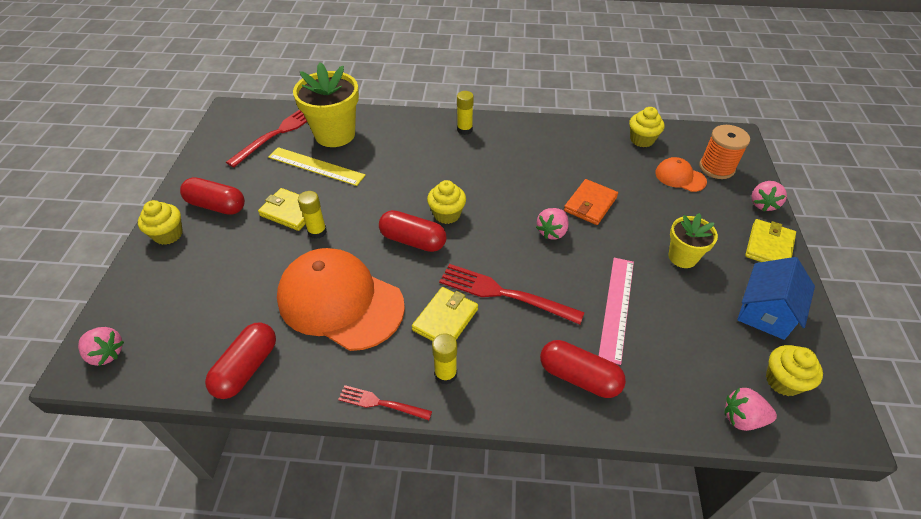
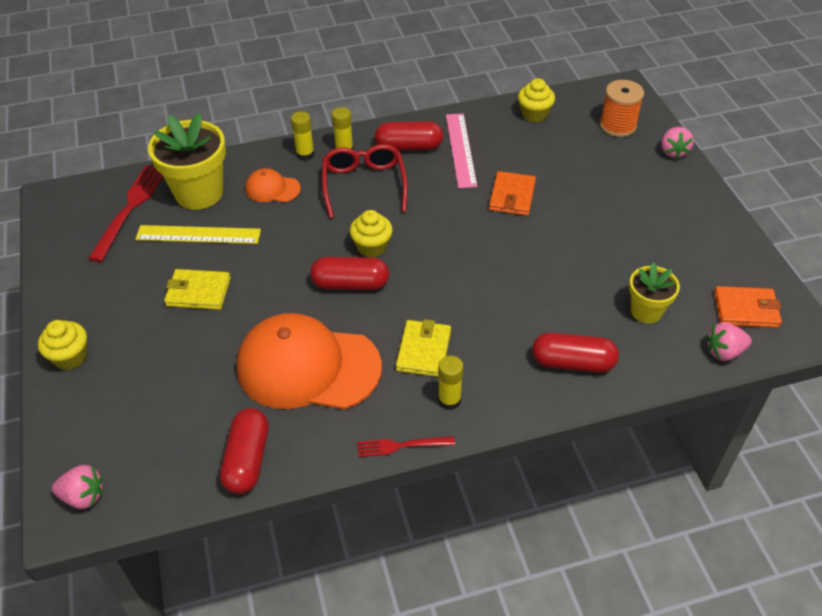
camera: 20 degrees left, 0 degrees up
(217, 206) = (108, 310): red capsule -> red capsule (409, 147)
(317, 232) = (242, 304): yellow glue stick -> yellow glue stick (305, 154)
(466, 161) = (364, 184): none -> red glasses
(503, 293) = (467, 309): red fork -> none
(552, 232) = (487, 235): pink strawberry -> none
(617, 307) = (580, 290): pink ruler -> pink ruler (461, 149)
(680, 177) = (587, 144): orange cap -> orange cap (272, 189)
(682, 257) = (620, 224): yellow flower pot -> yellow flower pot (646, 311)
(765, 312) = (711, 254): blue house -> none
(769, 246) = (693, 192): yellow wallet -> none
(783, 381) = (745, 310): yellow cupcake -> orange wallet

